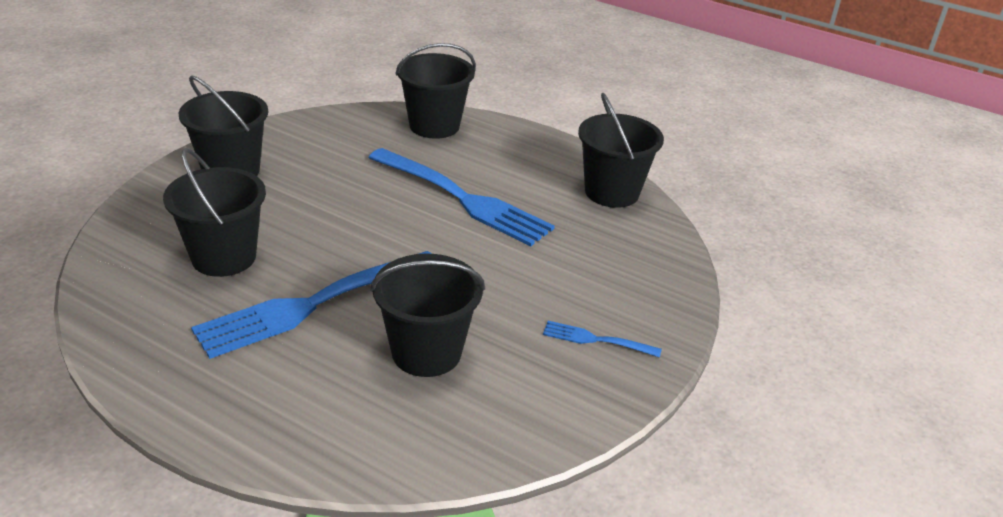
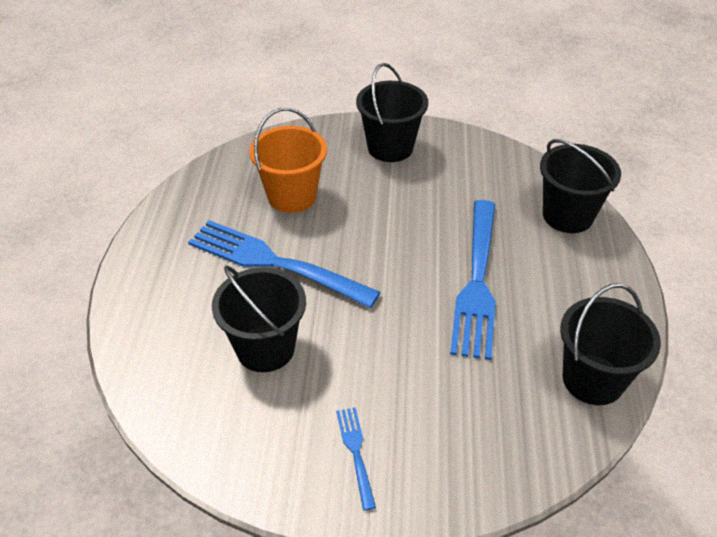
camera: 65 degrees right, 10 degrees up
(224, 257) = (292, 196): black bucket -> orange bucket

